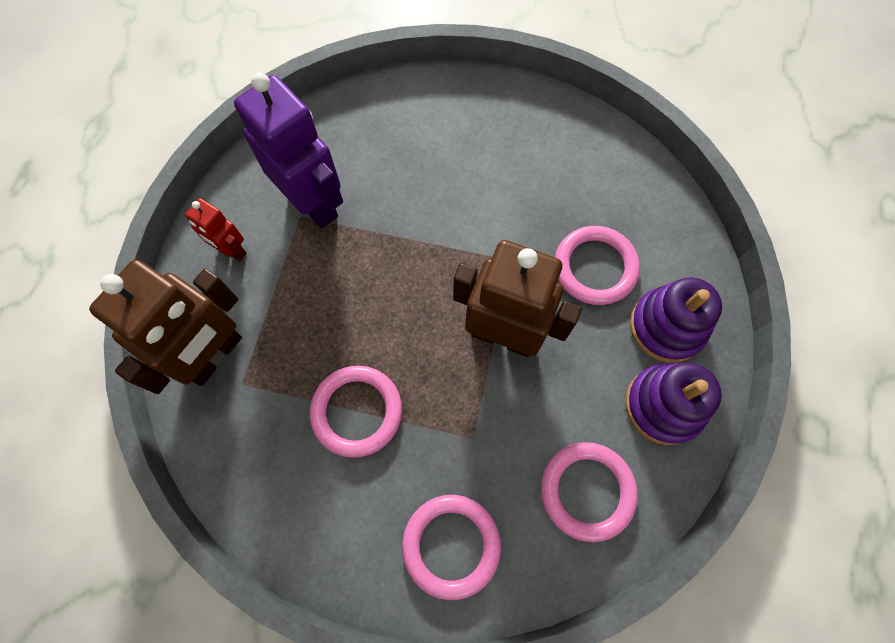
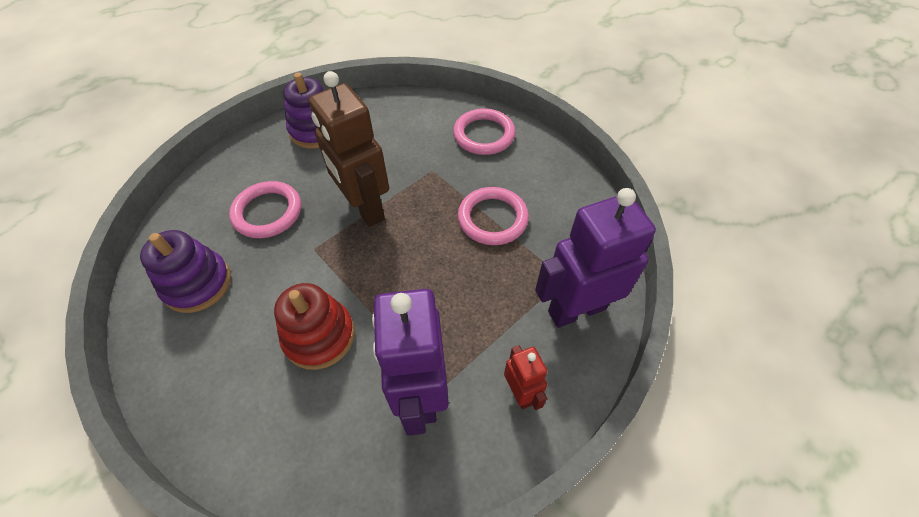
camera: 145 degrees left, 15 degrees down
(215, 356) = (576, 309): brown robot -> purple robot
(430, 193) = (319, 336): none -> red stacking toy
(587, 491) = (394, 120): pink ring -> none
(666, 327) = (268, 160): purple stacking toy -> purple stacking toy (197, 284)

